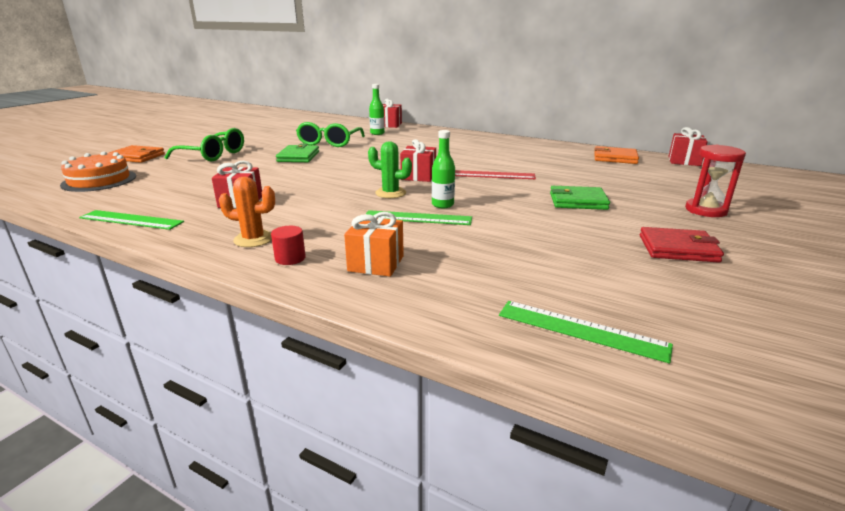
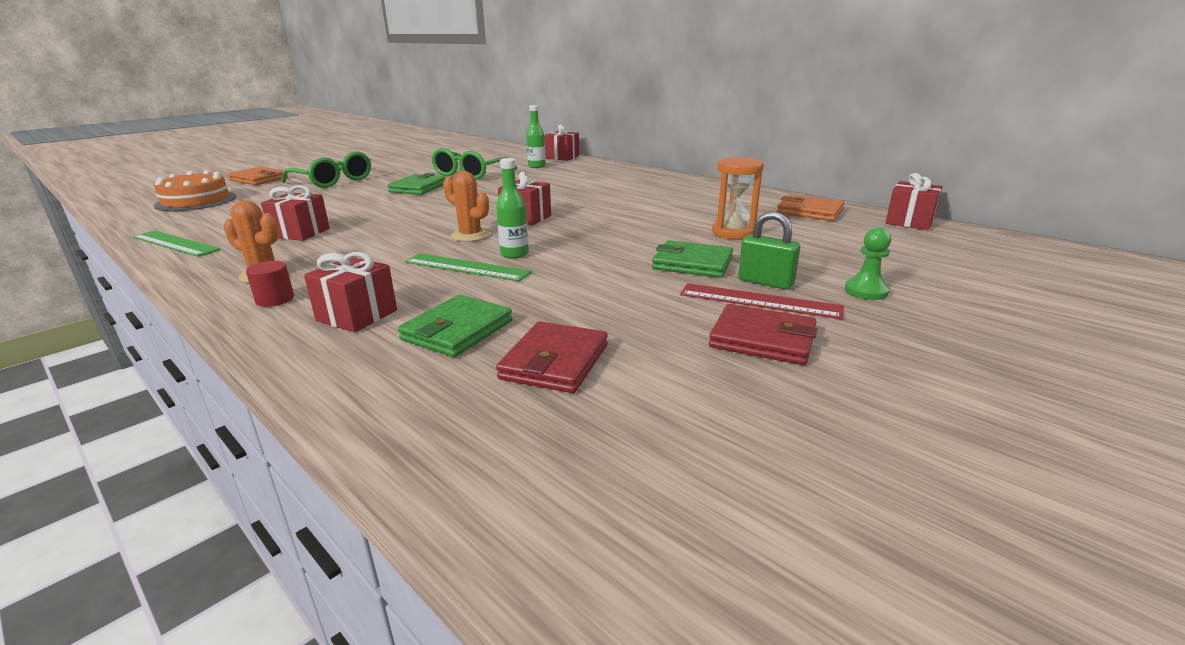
camera: 15 degrees right, 0 degrees up
(376, 263) = (357, 315): orange gift -> red gift
(390, 193) = (470, 236): green cactus -> orange cactus
(468, 266) = (457, 330): none -> green wallet
(491, 175) = (617, 223): red ruler -> red ruler (759, 301)
(563, 279) = (554, 362): none -> red wallet
(581, 176) = (733, 232): none -> orange hourglass
(581, 330) = (502, 430): green ruler -> none
(639, 210) = (765, 282): none -> green padlock
(705, 210) = (866, 291): red hourglass -> green pawn

